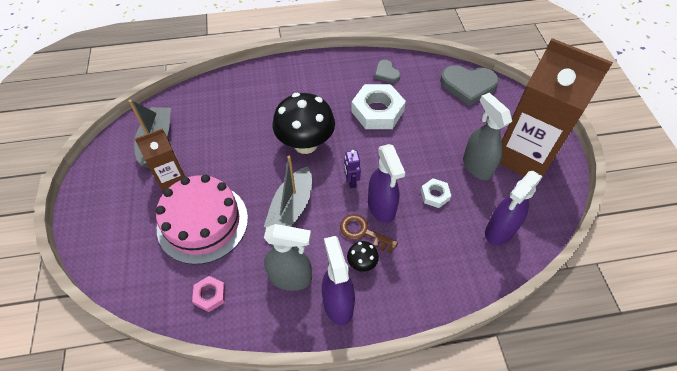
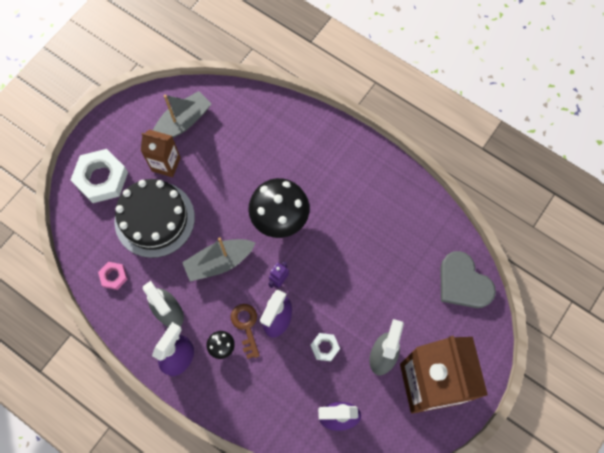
camera: 45 degrees right, 15 degrees up
(202, 222) = (154, 219): pink cake -> black cake
(377, 111) = (362, 239): white nut -> white nut (101, 178)
(386, 73) = (409, 210): grey heart -> none

